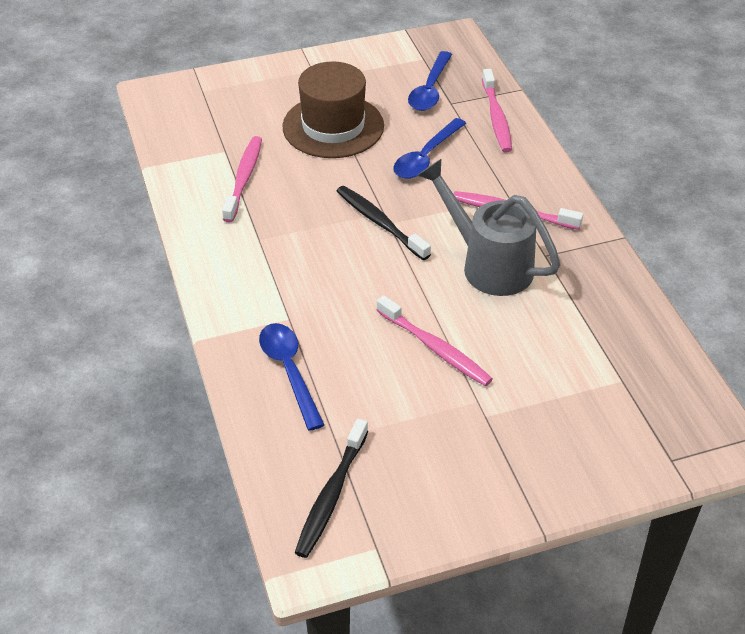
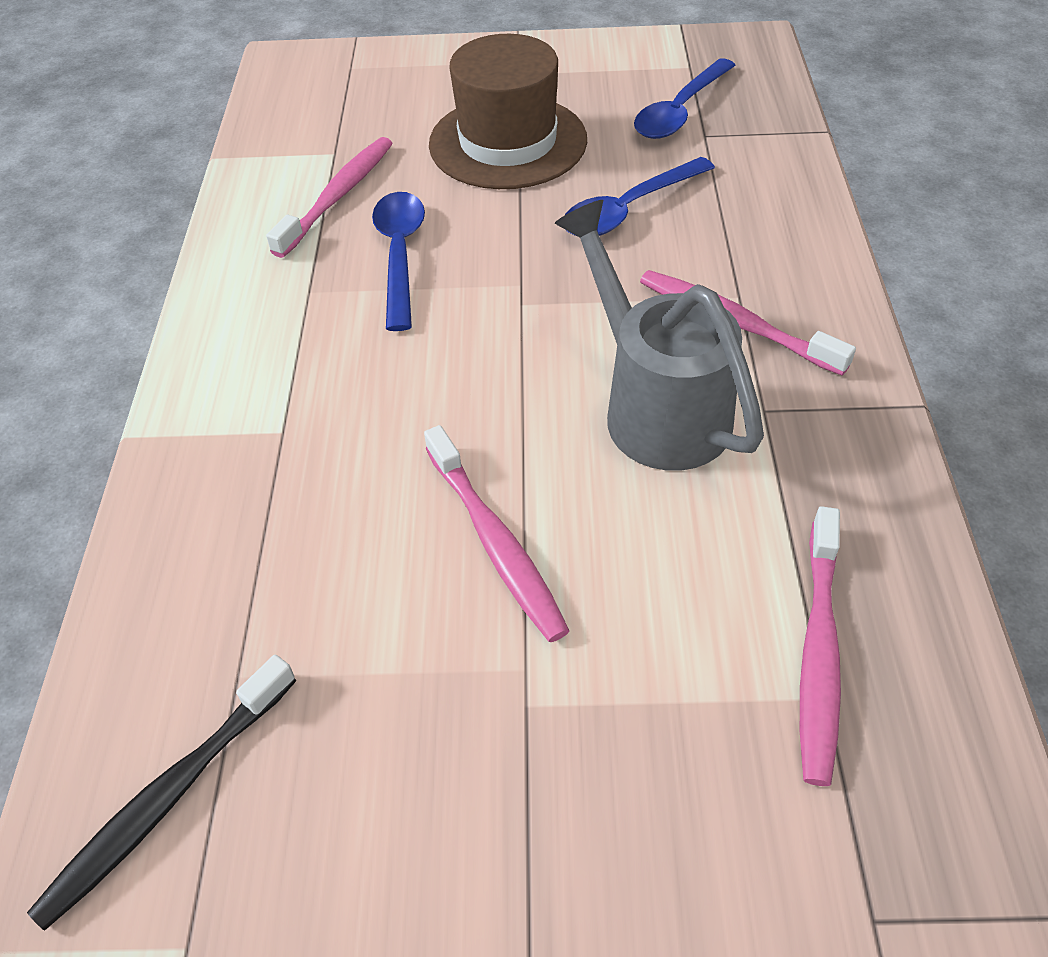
camera: 20 degrees right, 5 degrees up
(289, 371) = (231, 525): blue spoon -> blue spoon (400, 254)
(380, 223) = (507, 300): black toothbrush -> none
(496, 117) = (769, 167): pink toothbrush -> pink toothbrush (818, 652)

